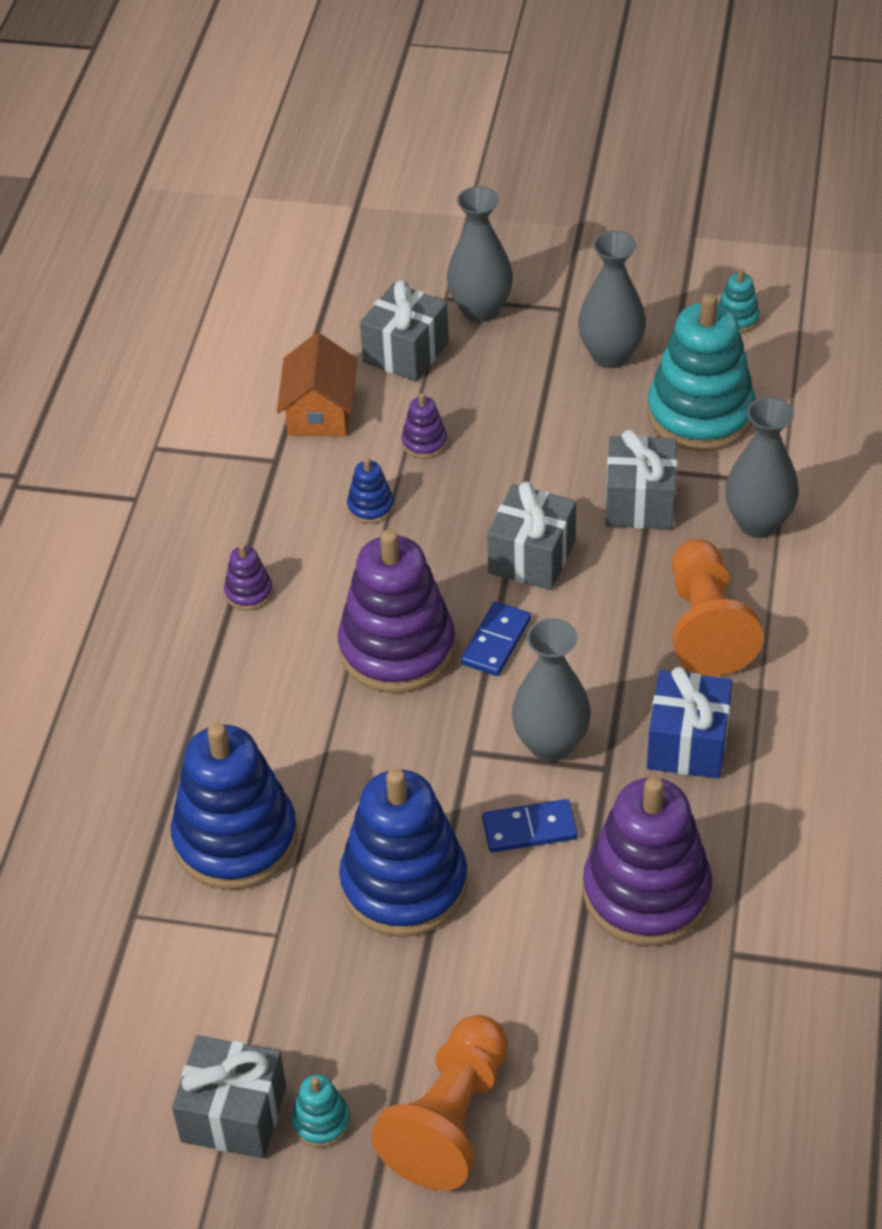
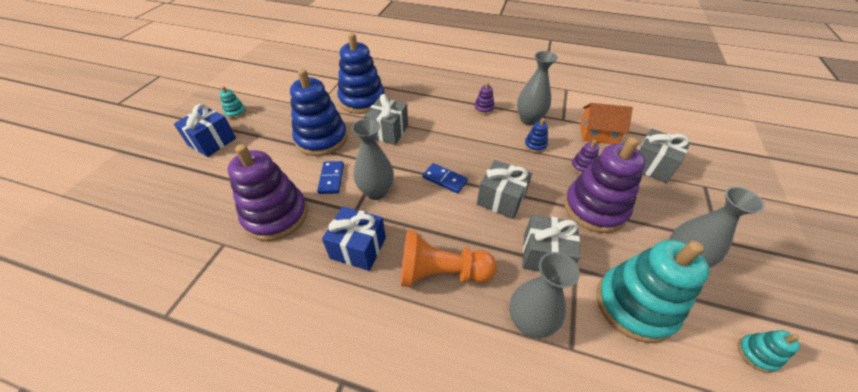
camera: 95 degrees right, 0 degrees up
(233, 1114) = (252, 95): grey gift -> grey gift (388, 131)
(397, 649) = (446, 147): purple stacking toy -> purple stacking toy (594, 208)
(449, 1119) = (212, 142): orange pawn -> blue gift
(480, 310) = (700, 200): grey vase -> grey vase (529, 120)

